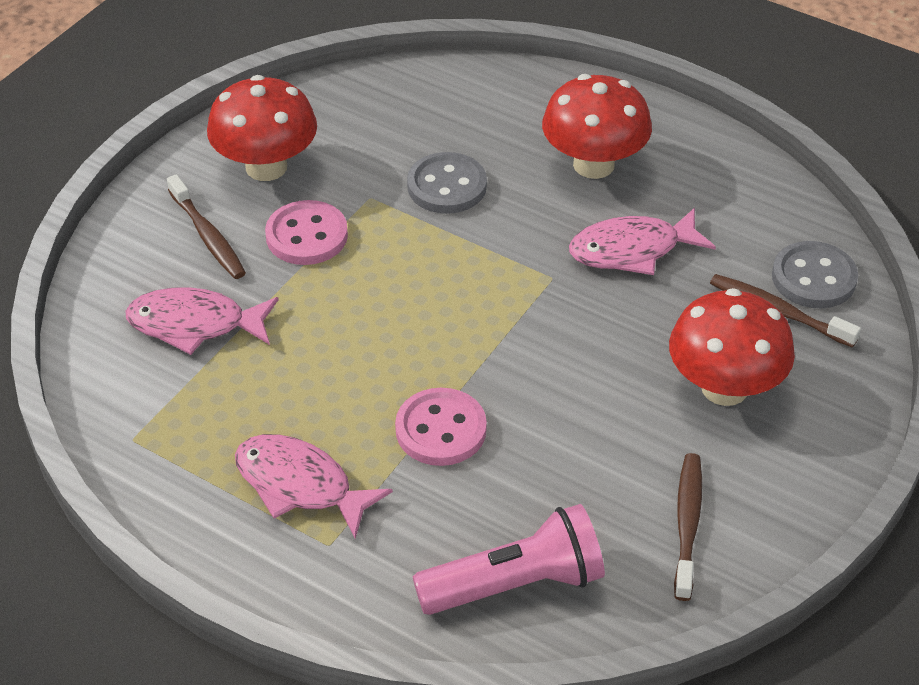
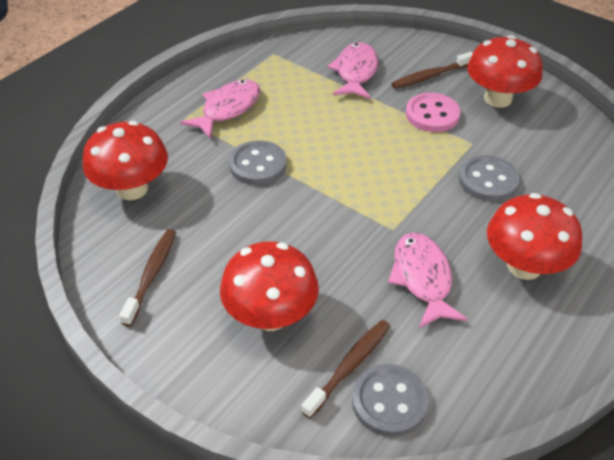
camera: 95 degrees right, 0 degrees up
(441, 430) = (258, 165): pink button -> grey button
(516, 584) = (132, 189): pink flashlight -> red mushroom
(687, 524) = (151, 275): brown toothbrush -> brown toothbrush turned 90 degrees counterclockwise

